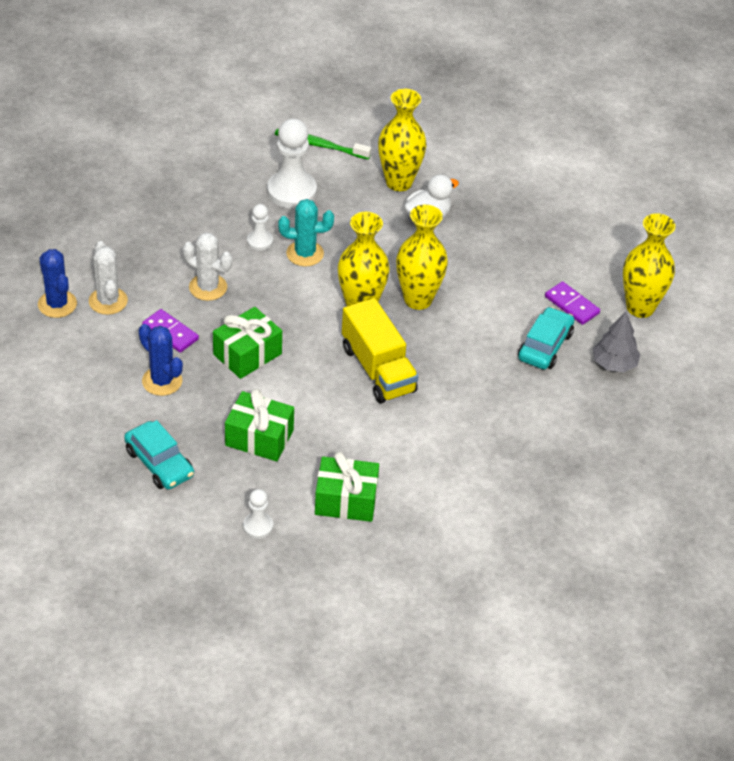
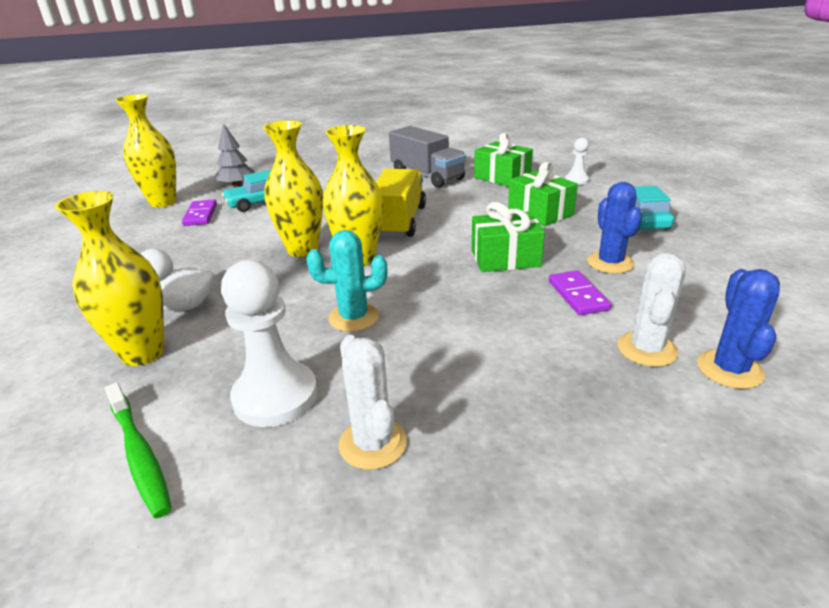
camera: 140 degrees left, 15 degrees down
(208, 287) = (500, 322): white cactus -> white cactus (373, 443)
(260, 241) = (389, 349): white pawn -> none
(305, 254) = (354, 317): turquoise cactus -> turquoise cactus turned 45 degrees counterclockwise
(433, 469) = (427, 176): none -> grey truck

